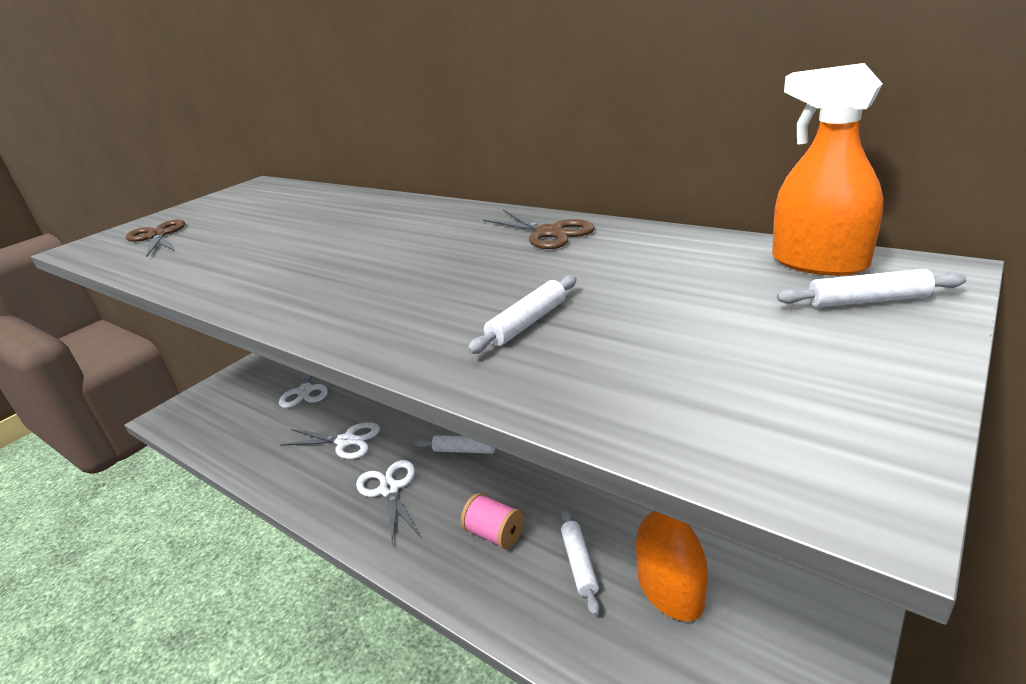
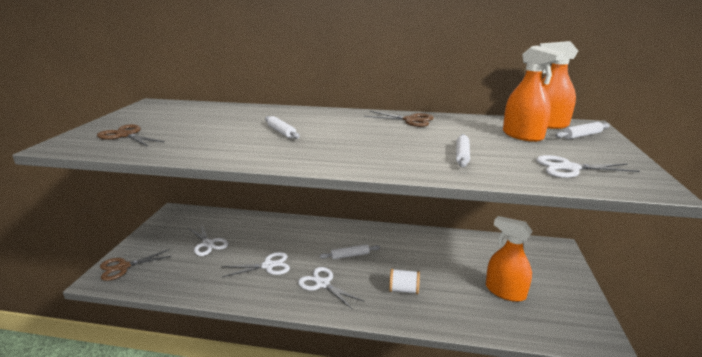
camera: 30 degrees left, 5 degrees down
(198, 405) = (123, 267): none -> brown scissors
(494, 534) = (403, 290): pink spool -> white spool
(579, 564) = (457, 292): white rolling pin -> white rolling pin (281, 132)
(705, 389) = (569, 168): none -> white scissors
(719, 287) = (522, 135): none -> orange spray bottle

